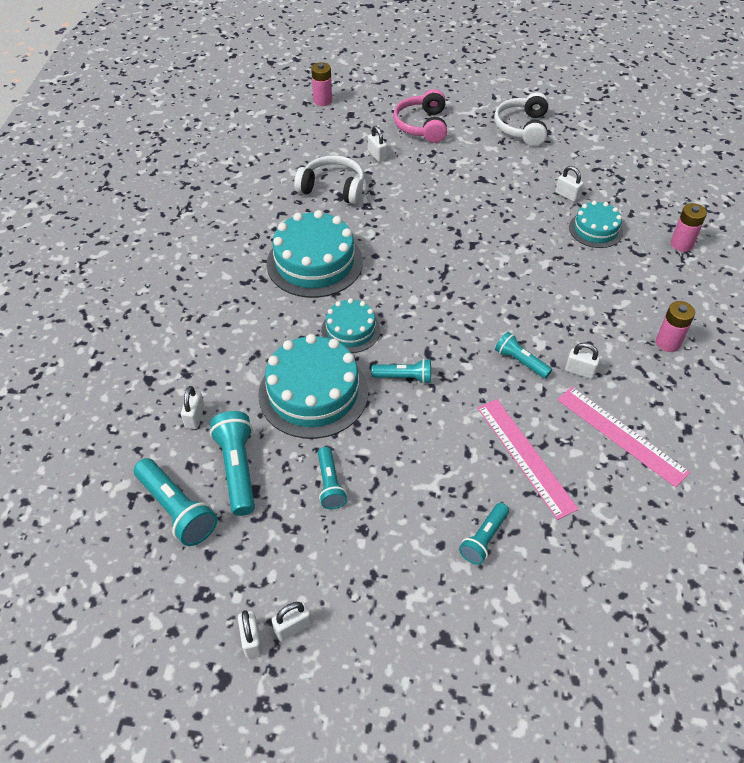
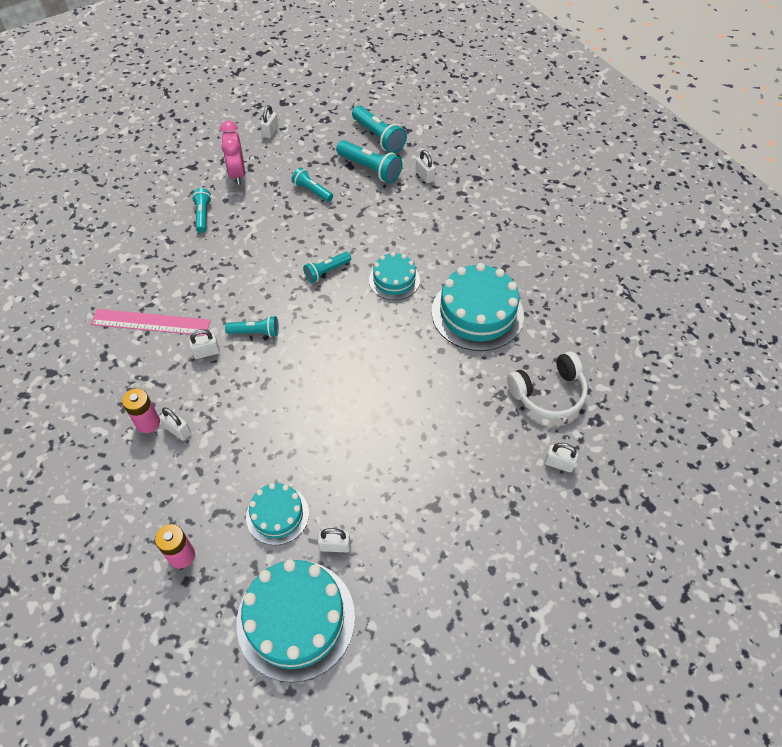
camera: 140 degrees right, 5 degrees up
(177, 510) = (378, 137): turquoise flashlight -> turquoise flashlight turned 135 degrees counterclockwise
(251, 640) = (285, 118): white padlock -> white padlock (178, 430)
(313, 393) = (373, 228): turquoise cake -> turquoise cake (296, 619)
(322, 101) = (698, 504): pink battery -> none
(395, 578) = (237, 174): none -> pink clock
(422, 125) = (565, 545): pink headphones -> none
(522, 128) = (461, 631): white headphones -> none
(525, 456) = (208, 271): pink ruler -> none

